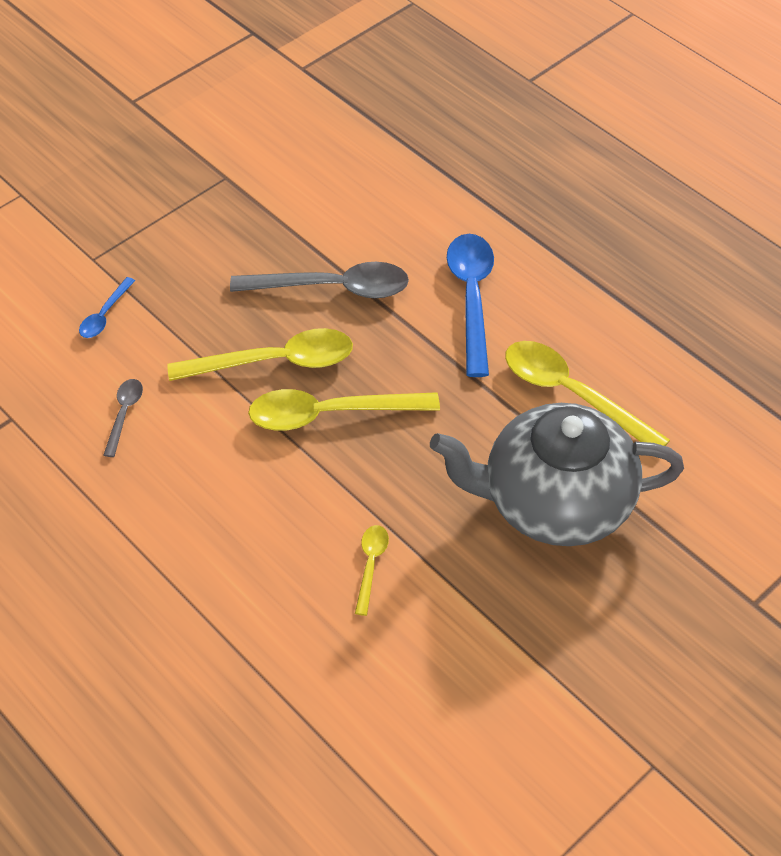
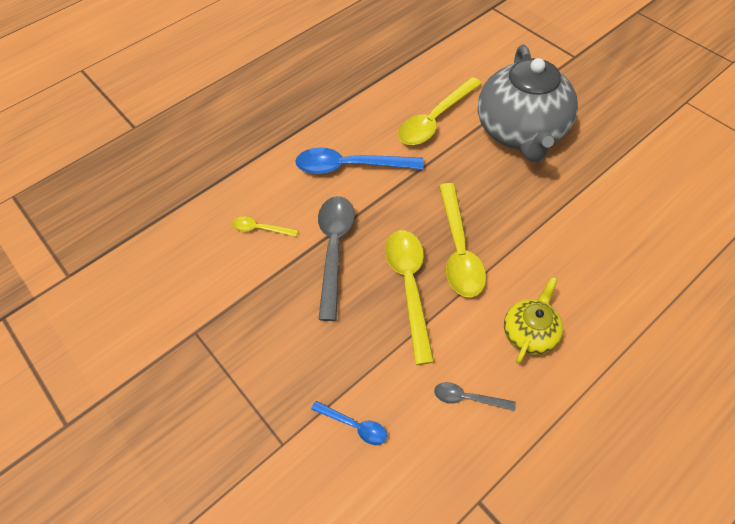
camera: 85 degrees left, 5 degrees up
(202, 481) = (529, 333): none -> yellow teapot
(371, 565) = (585, 225): yellow spoon -> yellow spoon (260, 229)

